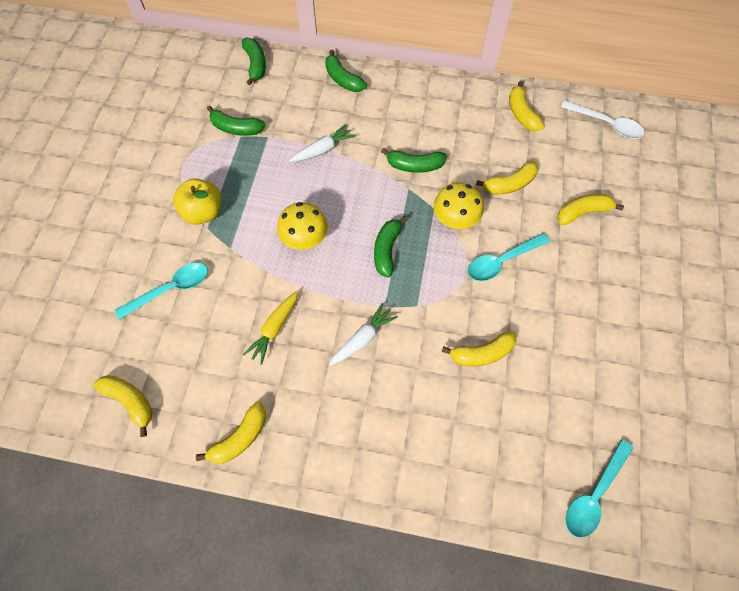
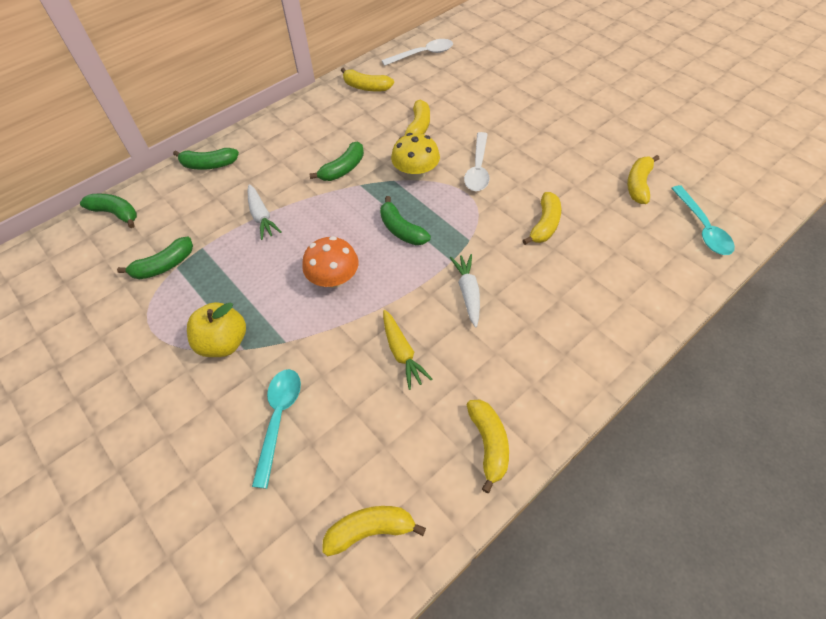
camera: 50 degrees left, 10 degrees down
(304, 238) = (334, 279): yellow mushroom -> orange mushroom
(323, 150) = (261, 216): white carrot -> white carrot turned 150 degrees clockwise
(501, 261) = (478, 169): turquoise spoon -> white spoon
(583, 212) = (480, 105): yellow banana -> yellow banana (638, 184)

